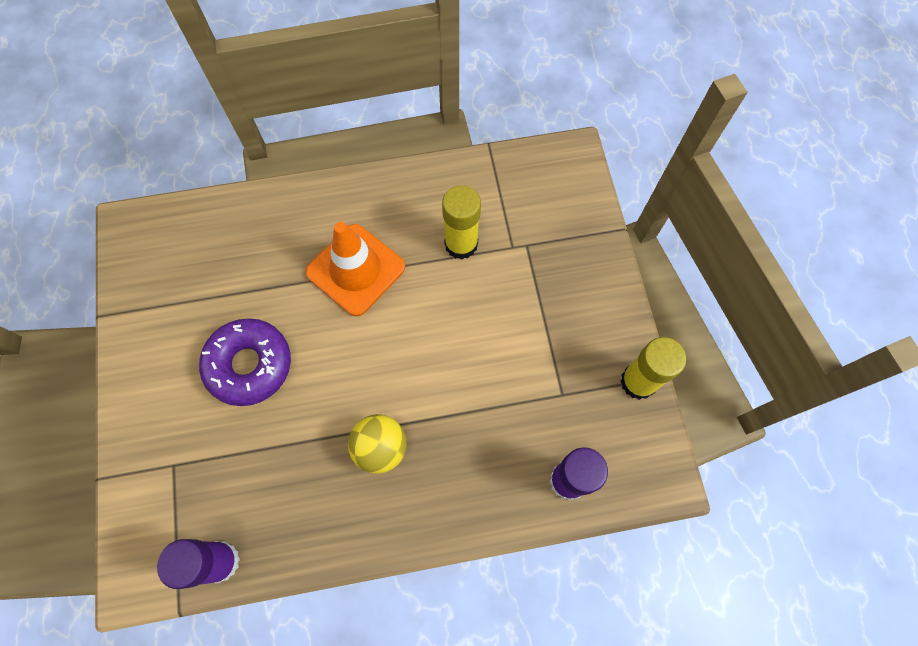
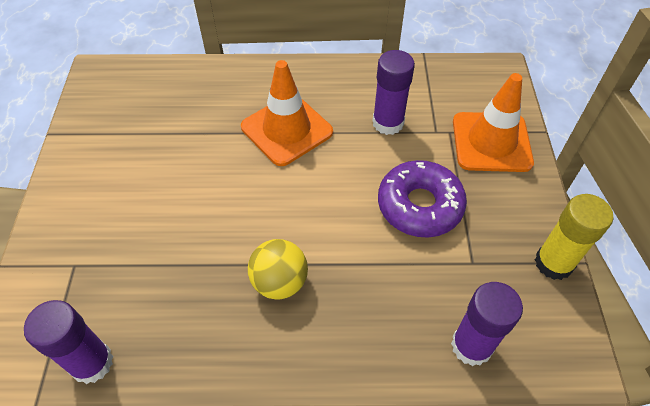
camera: 10 degrees right, 15 degrees down
(249, 365) = (170, 191): purple donut -> purple donut (419, 205)
(461, 244) = (388, 123): yellow glue stick -> purple glue stick
(570, 251) = (491, 142): none -> orange traffic cone

